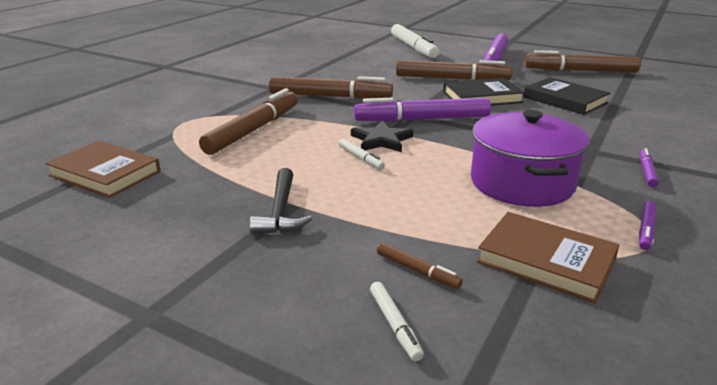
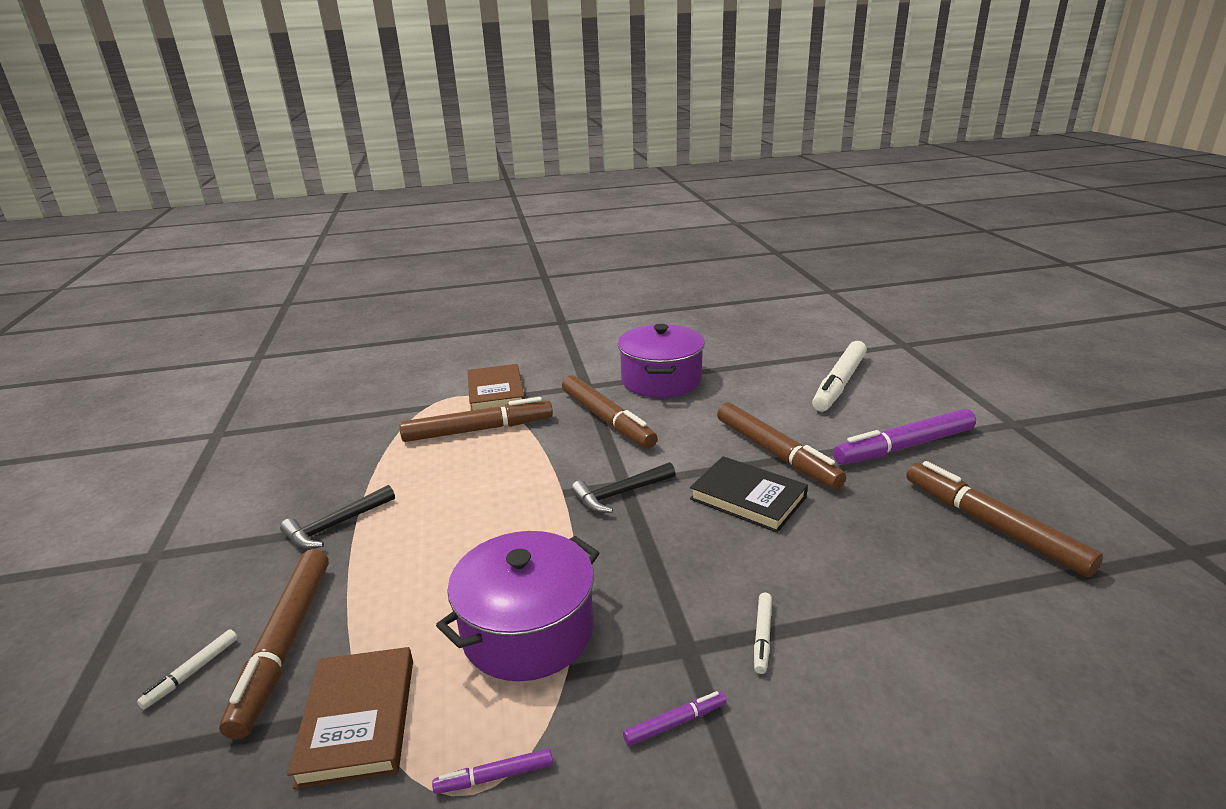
camera: 50 degrees right, 0 degrees up
(105, 173) = (333, 424): brown book -> brown book (496, 393)
(316, 72) = (661, 380): none -> purple pot
(360, 158) = (479, 508): white marker -> white marker (762, 636)
(381, 140) = (535, 498): black star -> none
(417, 271) = (285, 645): brown marker -> brown marker, size x2.31
(422, 119) = (620, 494): purple marker -> black hammer
(565, 100) = (841, 559): black book -> none

